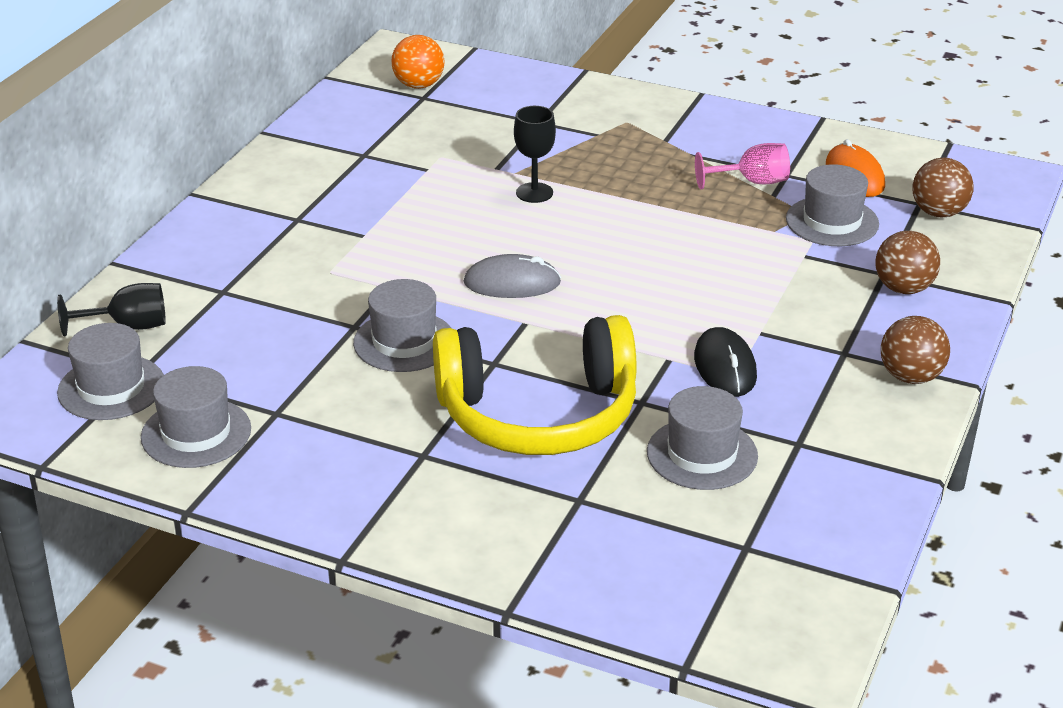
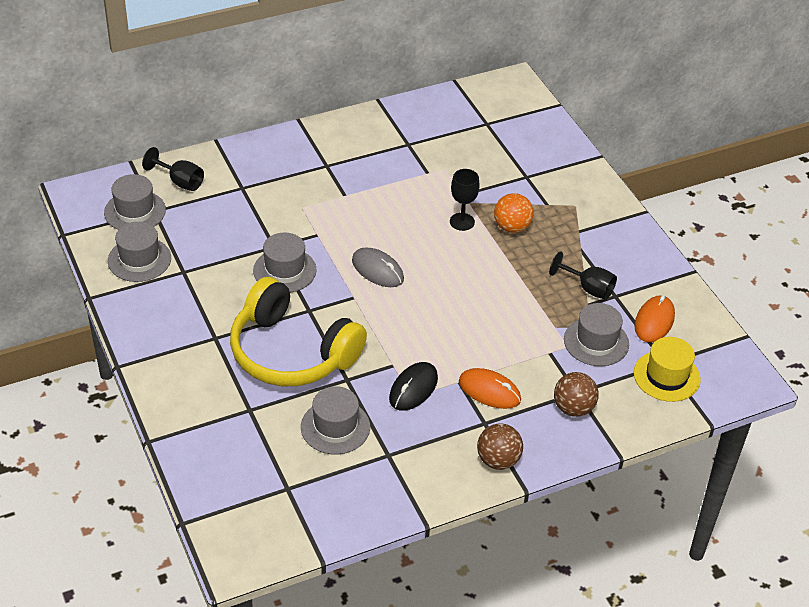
camera: 40 degrees right, 10 degrees up
(418, 85) = (494, 114): orange ball -> orange ball (512, 227)
(752, 182) = (588, 288): pink goblet -> black goblet
(803, 322) = (489, 391): none -> orange mouse
(938, 213) = (666, 376): brown ball -> yellow hat

